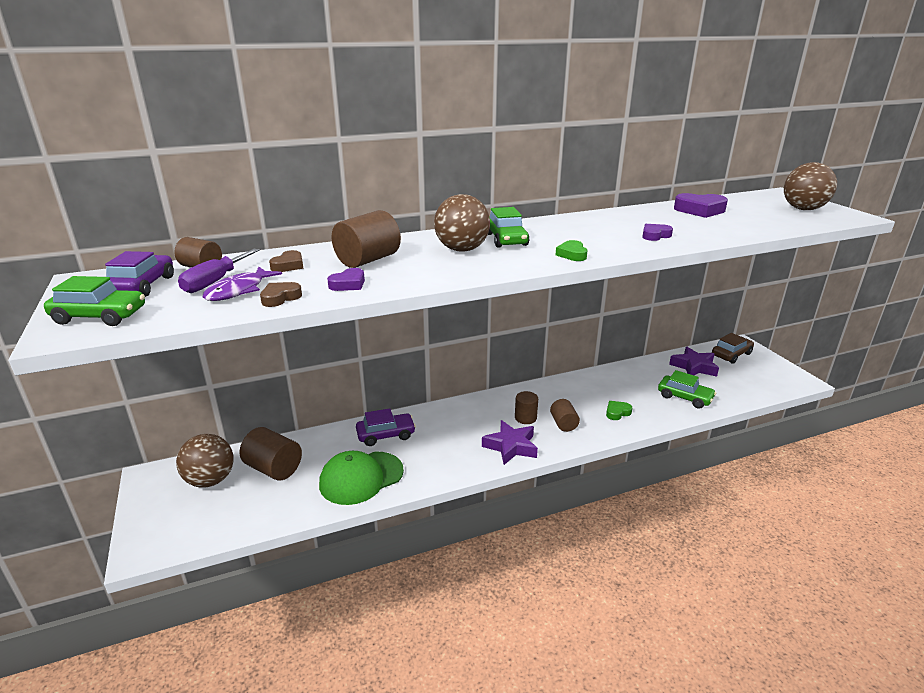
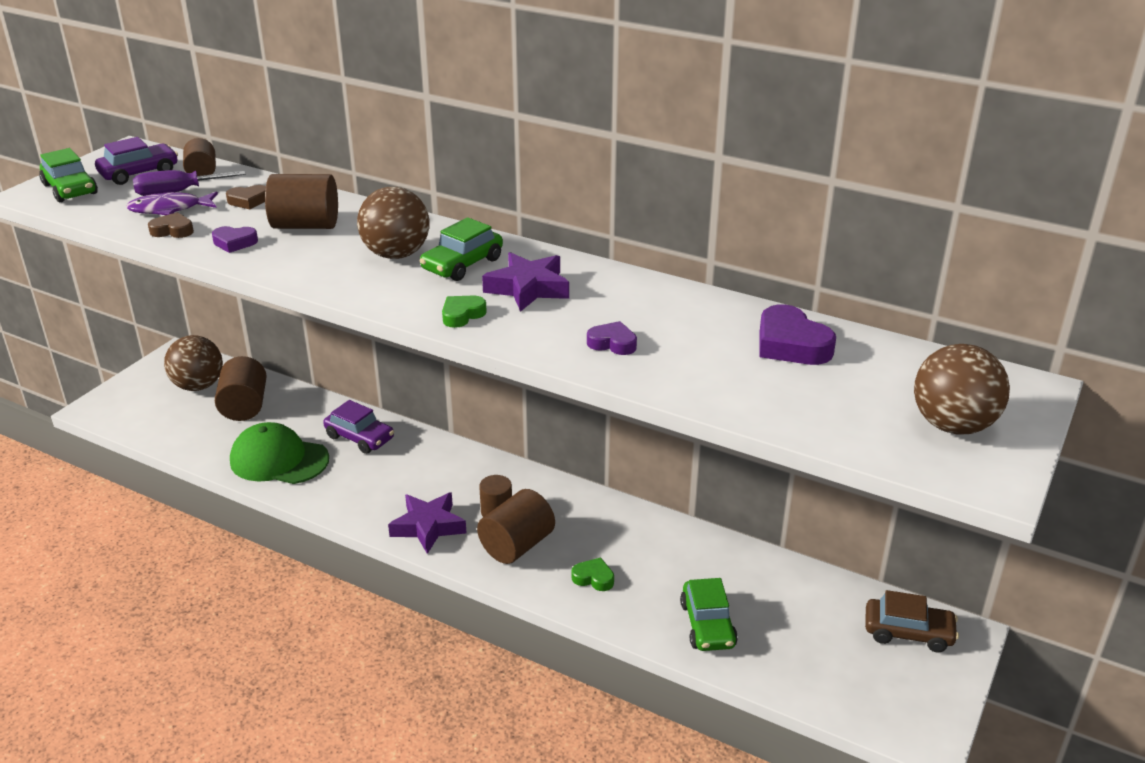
camera: 50 degrees right, 5 degrees up
(563, 424) = (517, 545): brown cylinder -> brown cylinder, size x1.60
(694, 367) = (811, 606): purple star -> purple star (528, 288)

